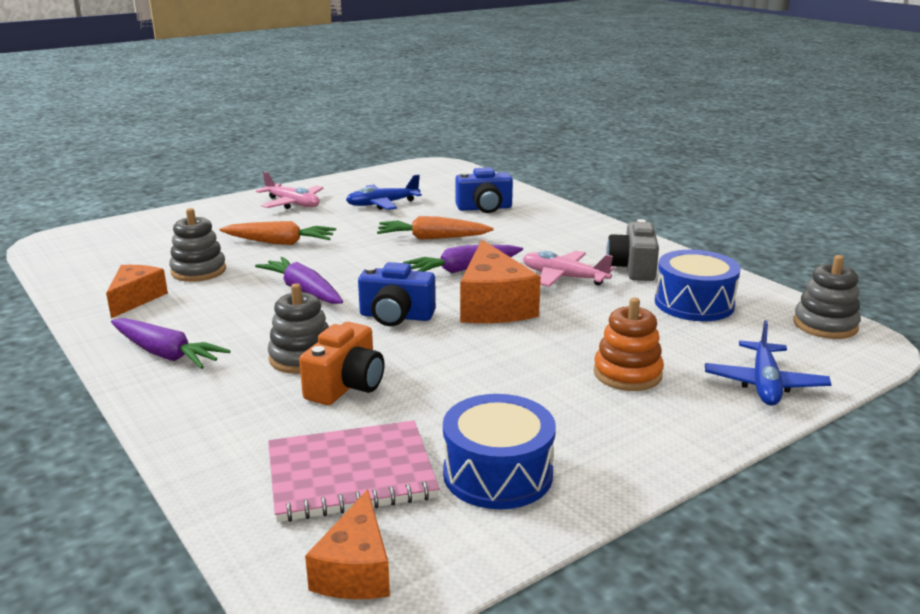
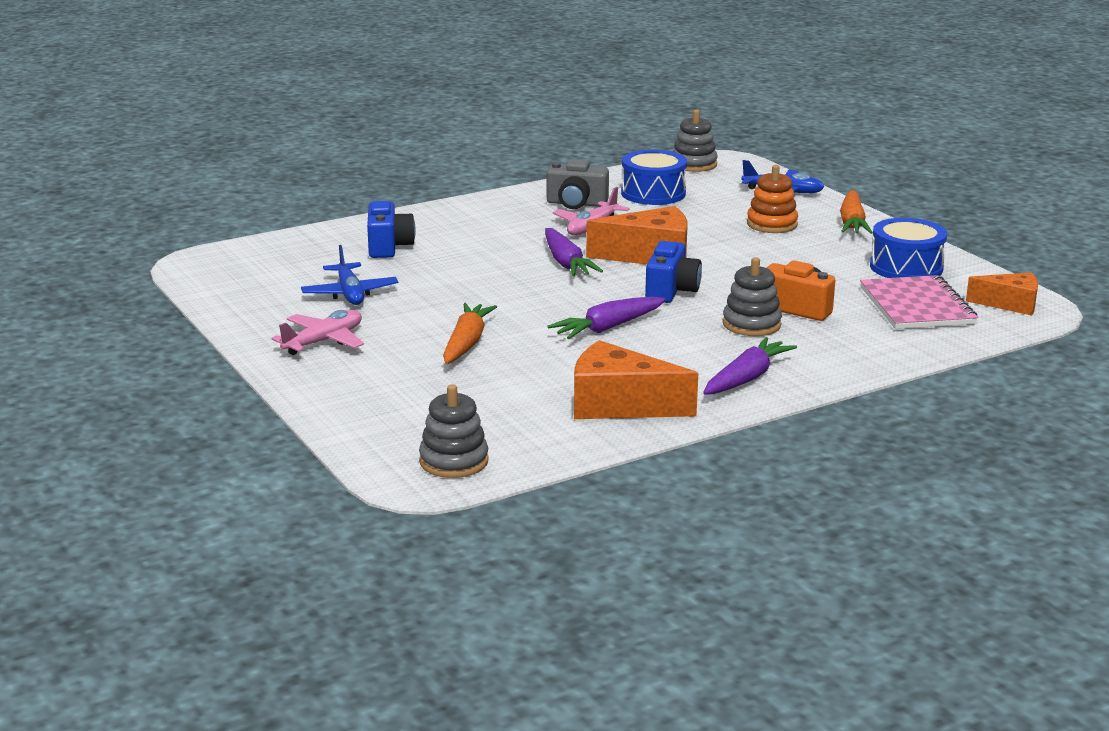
camera: 85 degrees left, 0 degrees up
(135, 299) = (619, 405): orange cheese -> orange cheese, size x1.59
(198, 271) = (545, 380): grey stacking toy -> grey stacking toy (454, 461)
(432, 238) = (476, 272): orange carrot -> orange carrot (852, 223)

